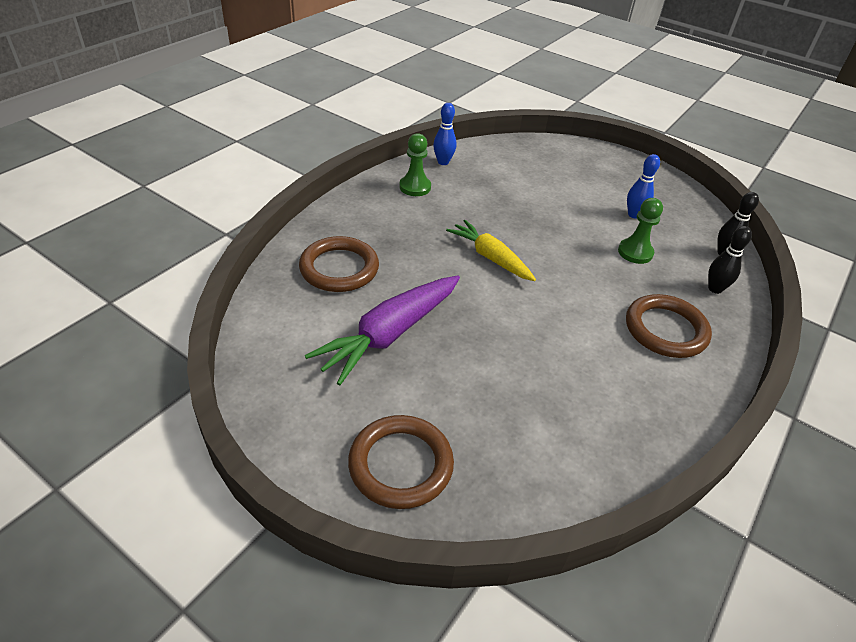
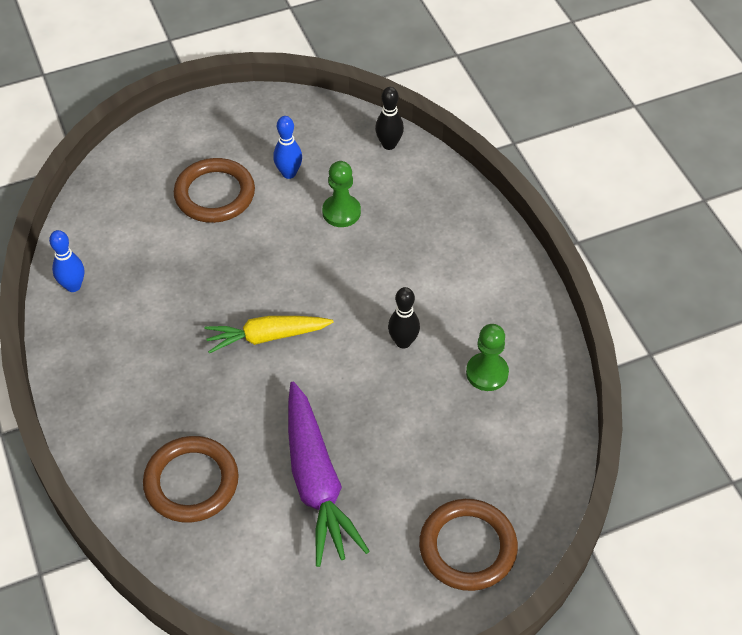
camera: 55 degrees left, 10 degrees up
(415, 187) = (101, 340): green pawn -> green pawn (487, 373)
(665, 330) = (448, 261): brown ring -> brown ring (215, 194)
(715, 289) = (426, 187): black bowling pin -> black bowling pin (403, 342)

